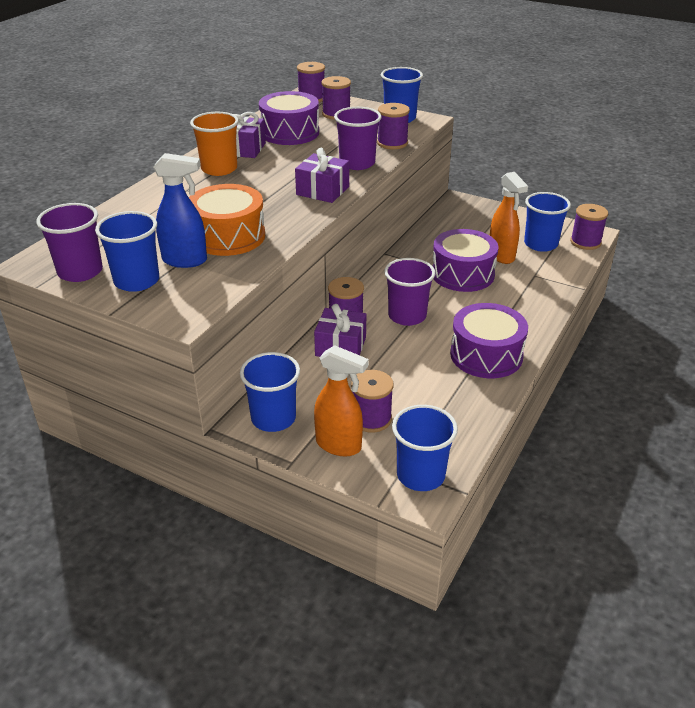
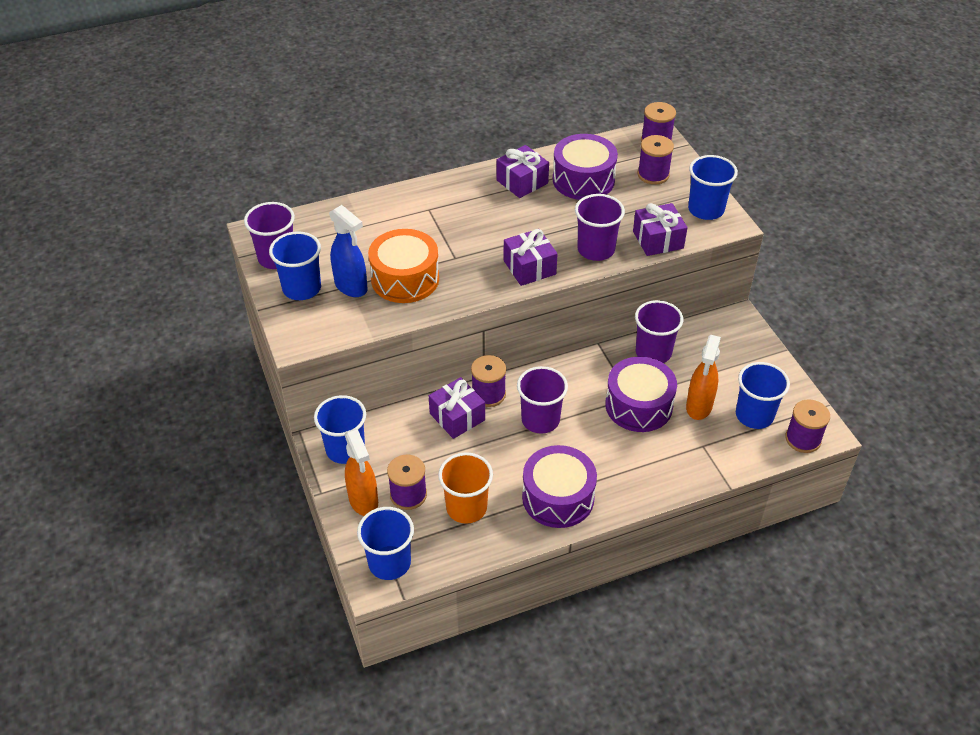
camera: 40 degrees right, 10 degrees up
(219, 169) = (477, 197): orange cup -> orange cup (466, 508)
(392, 143) = (658, 240): purple spool -> purple gift
(430, 241) = (653, 352): none -> purple cup

